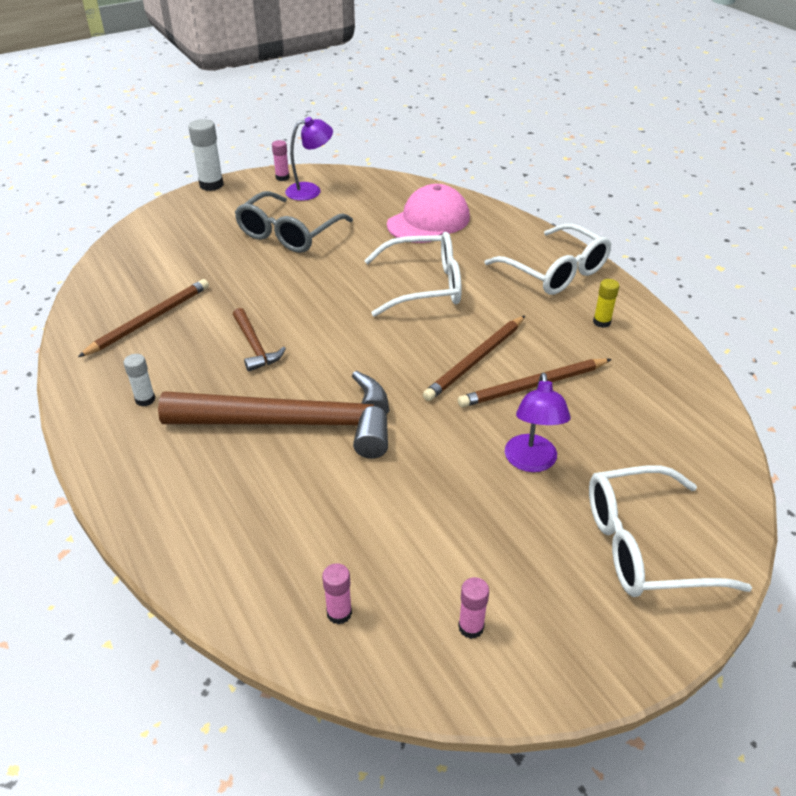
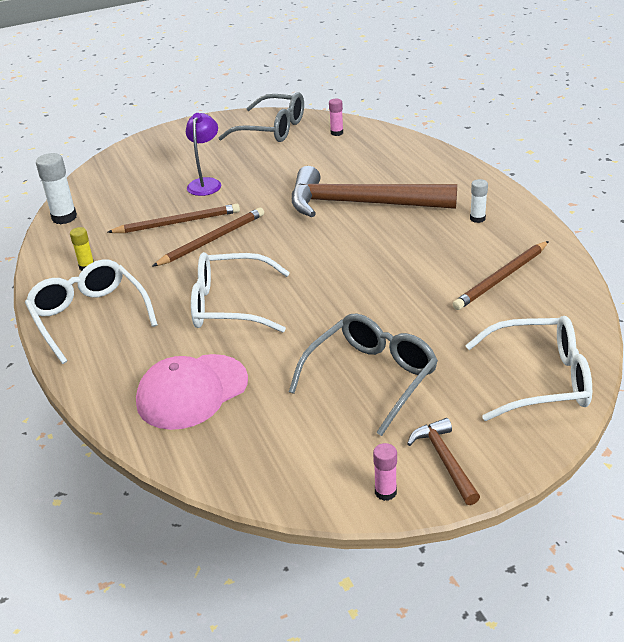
camera: 170 degrees left, 5 degrees down
(211, 185) = (497, 480): white glue stick -> white glue stick (64, 217)
(255, 346) = (396, 253): brown hammer -> brown hammer (445, 460)
(310, 190) = (341, 459): purple lamp -> none
(471, 627) = (272, 129): pink glue stick -> grey glasses
(644, 546) = (166, 152): white glasses -> white glasses (540, 380)

